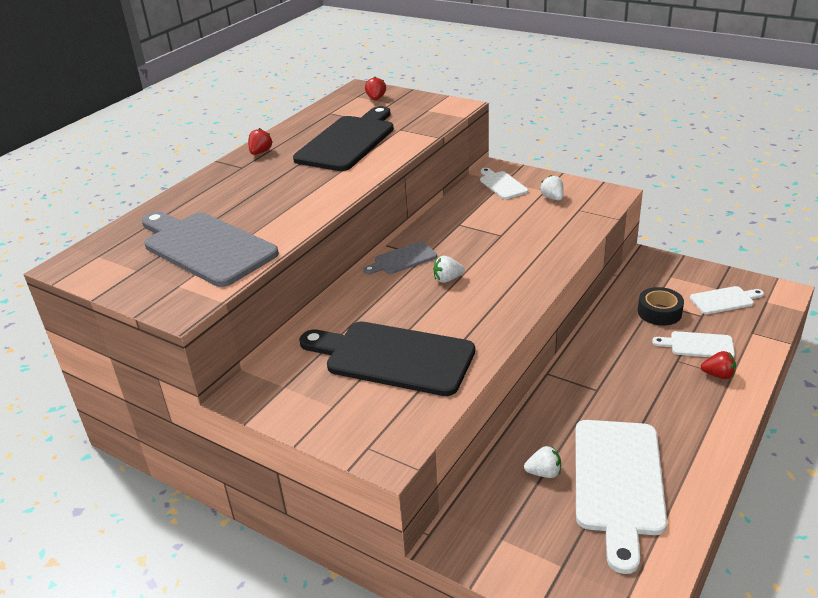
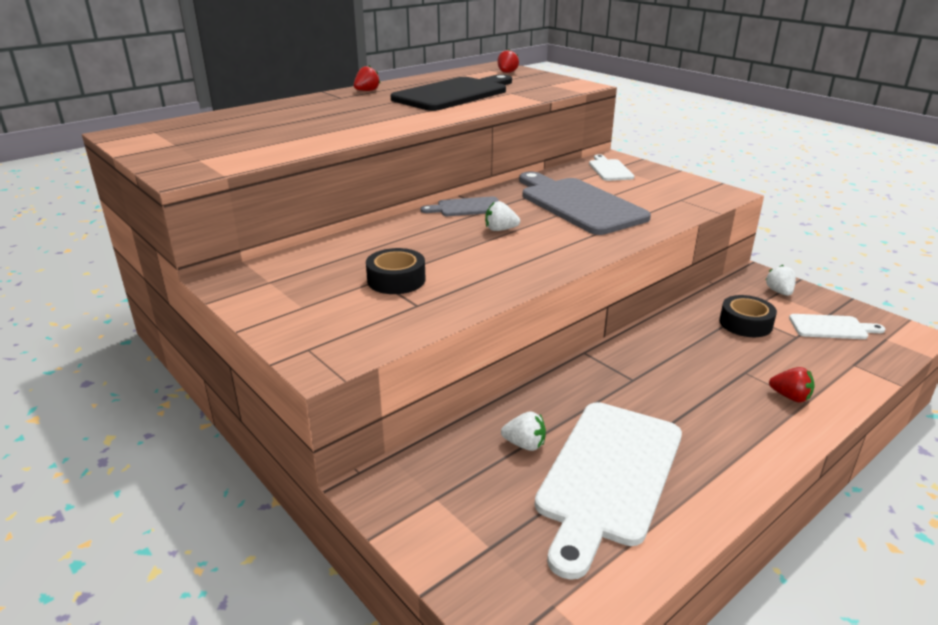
camera: 15 degrees right, 5 degrees down
(206, 247) = (252, 139): grey cutting board -> grey cutting board (578, 204)
(393, 357) = (396, 280): black cutting board -> black tape
(552, 198) = (657, 187): white strawberry -> white strawberry (779, 292)
(698, 345) = (778, 363): white cutting board -> none

